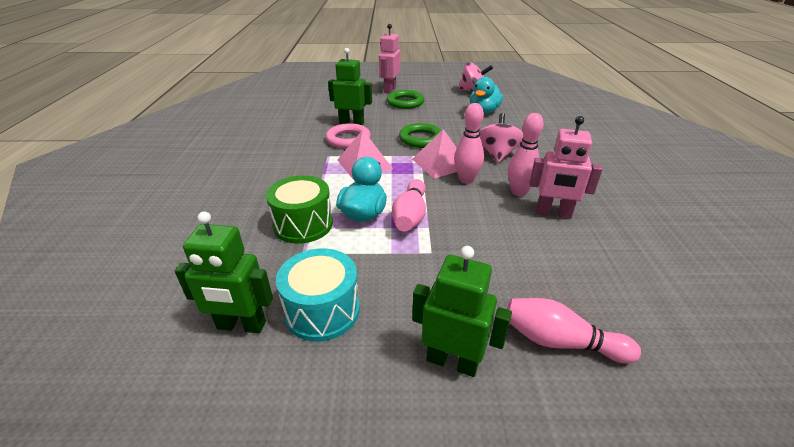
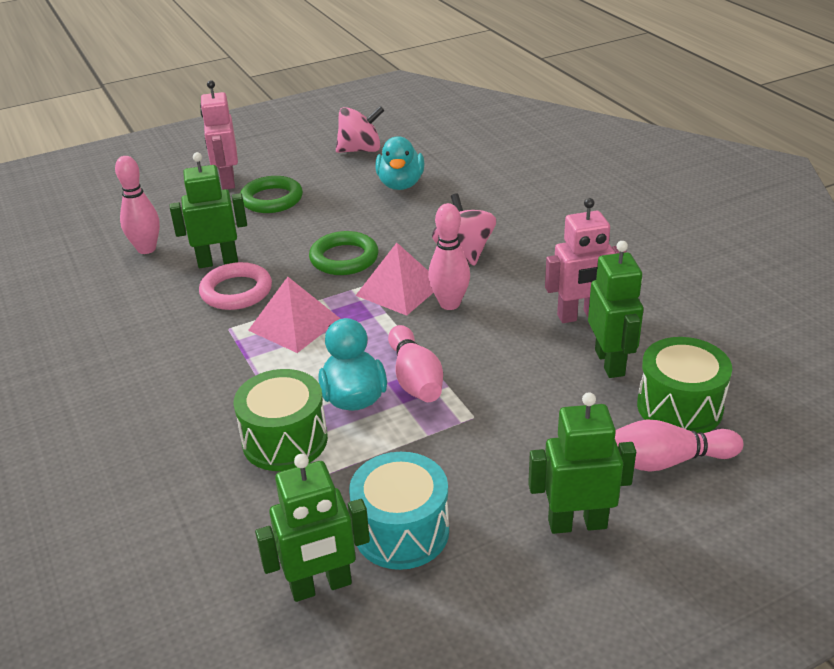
camera: 25 degrees left, 0 degrees up
(519, 192) = (524, 300): pink bowling pin -> pink bowling pin (146, 249)
(557, 251) = (610, 363): none -> green robot
(597, 303) = (679, 407): none -> green drum

